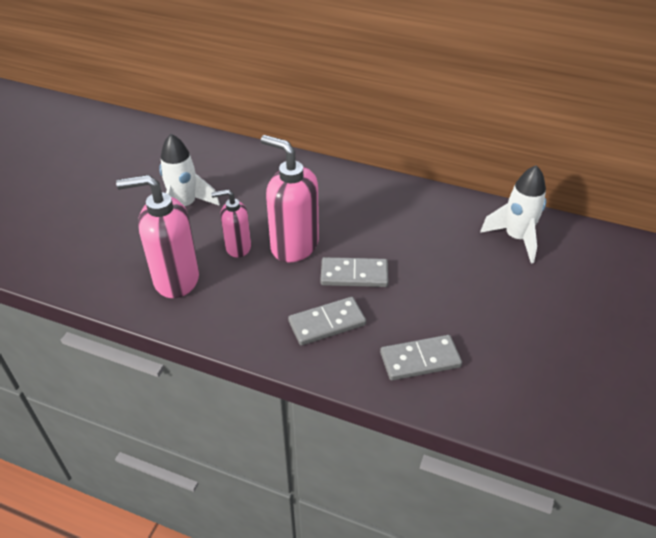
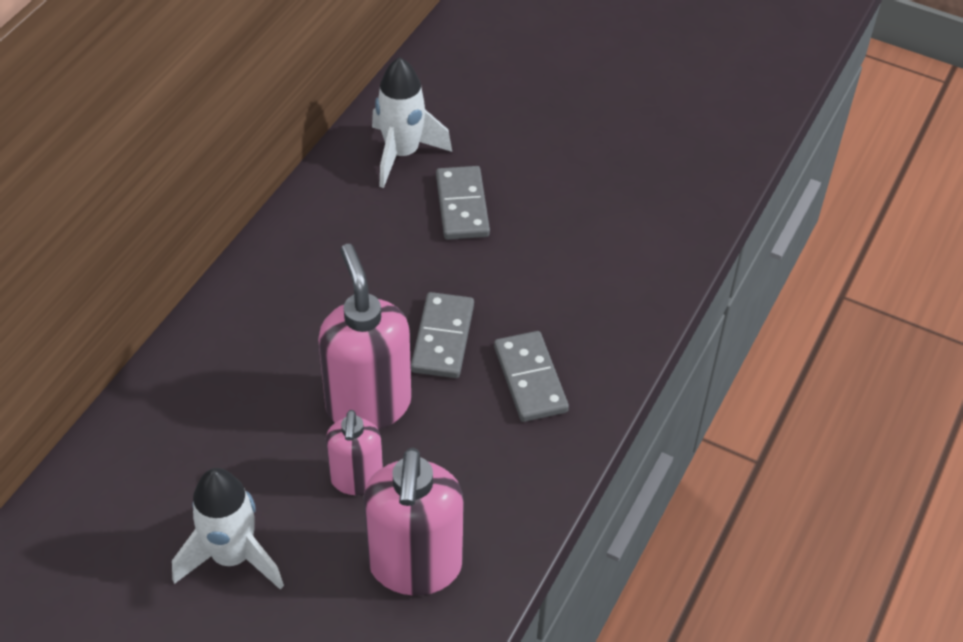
camera: 85 degrees left, 5 degrees up
(294, 246) = (368, 404): pink soap dispenser -> pink soap dispenser turned 120 degrees clockwise
(420, 360) = (601, 291): grey domino -> grey domino (462, 206)

